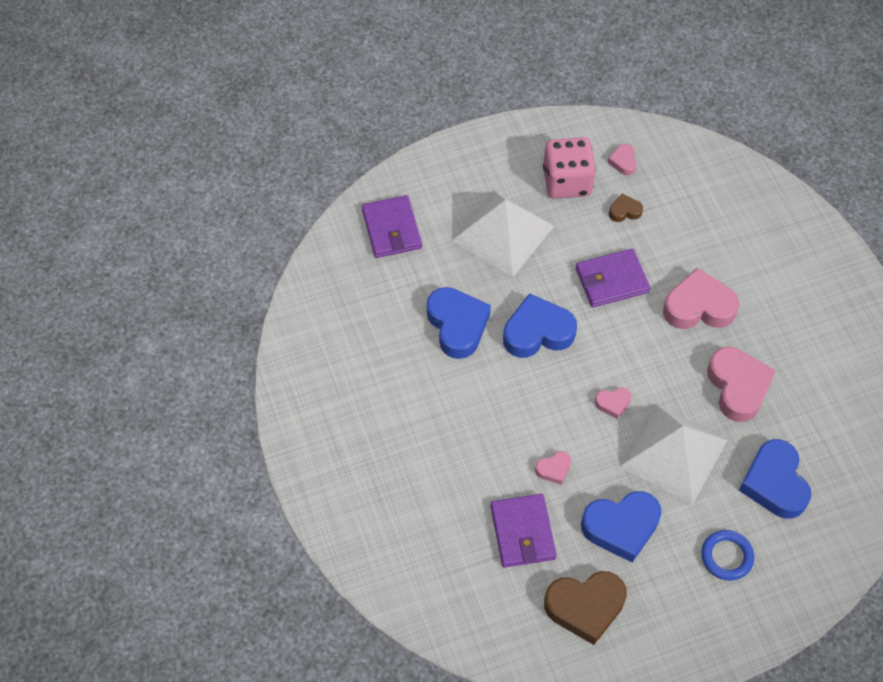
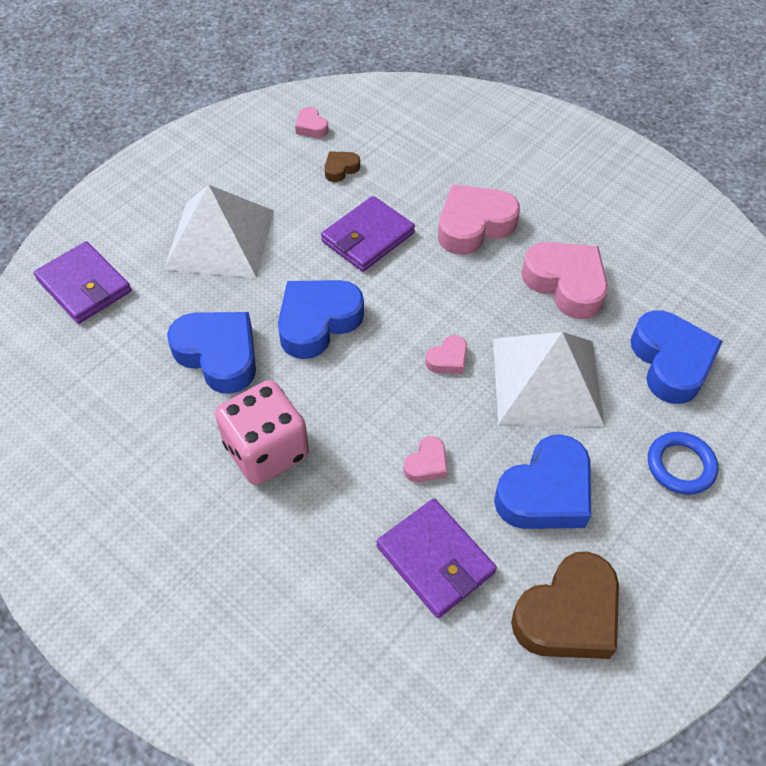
camera: 30 degrees left, 5 degrees down
(567, 181) = (263, 165): pink dice -> pink dice (266, 450)
(774, 483) = (670, 362): blue heart -> blue heart turned 150 degrees counterclockwise

